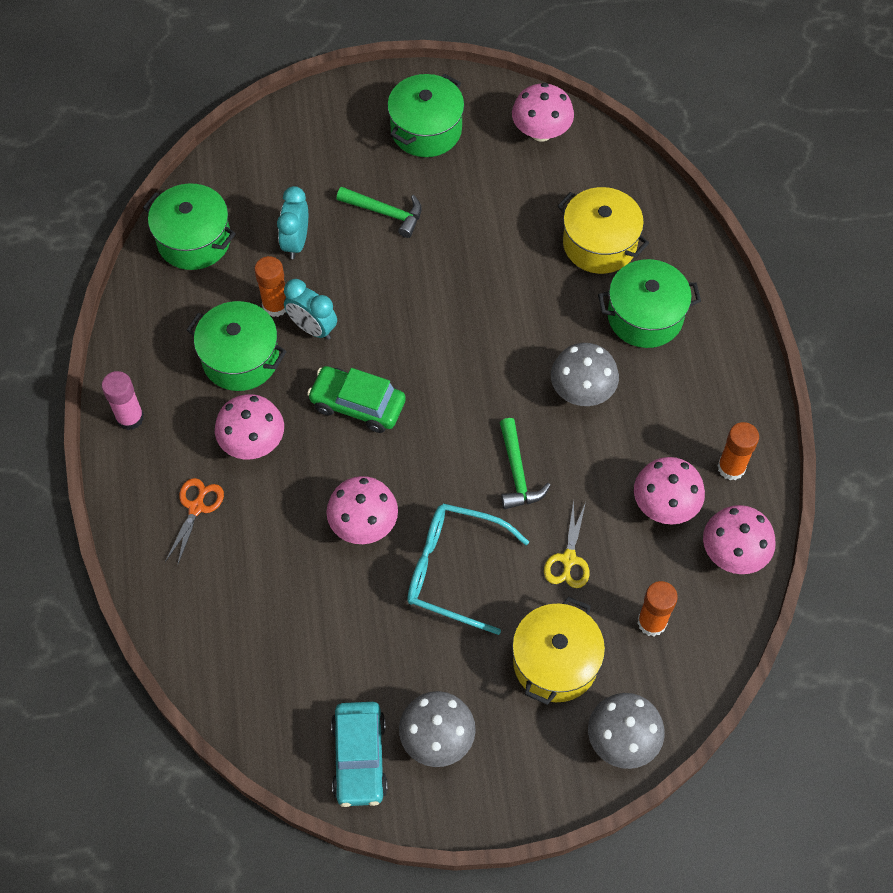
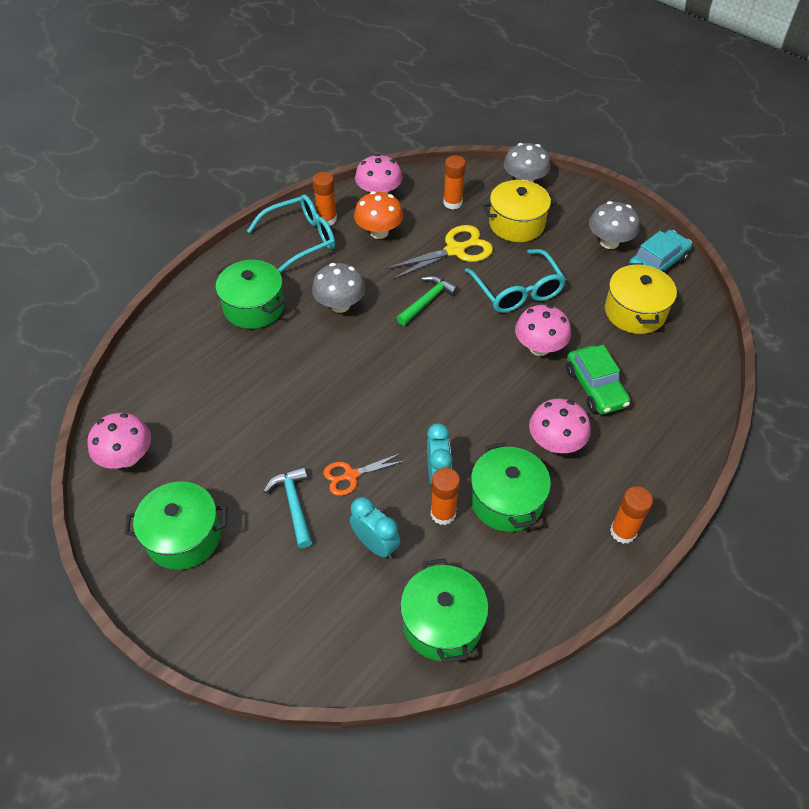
camera: 130 degrees left, 10 degrees down
(130, 418) = (623, 532): pink glue stick -> orange glue stick
(196, 507) = (630, 438): orange scissors -> orange scissors (351, 475)
(296, 242) = (375, 545): turquoise clock -> turquoise clock turned 105 degrees counterclockwise
(357, 404) = (467, 406): green car -> green car (595, 387)
(385, 213) = (294, 504): green hammer -> turquoise hammer
(568, 559) = (455, 250): yellow scissors -> yellow scissors, size x1.65
(599, 244) = (212, 361): yellow pot -> yellow pot (635, 312)
(665, 505) = (379, 232): pink mushroom -> orange mushroom
(716, 420) = (301, 239): none -> turquoise glasses

